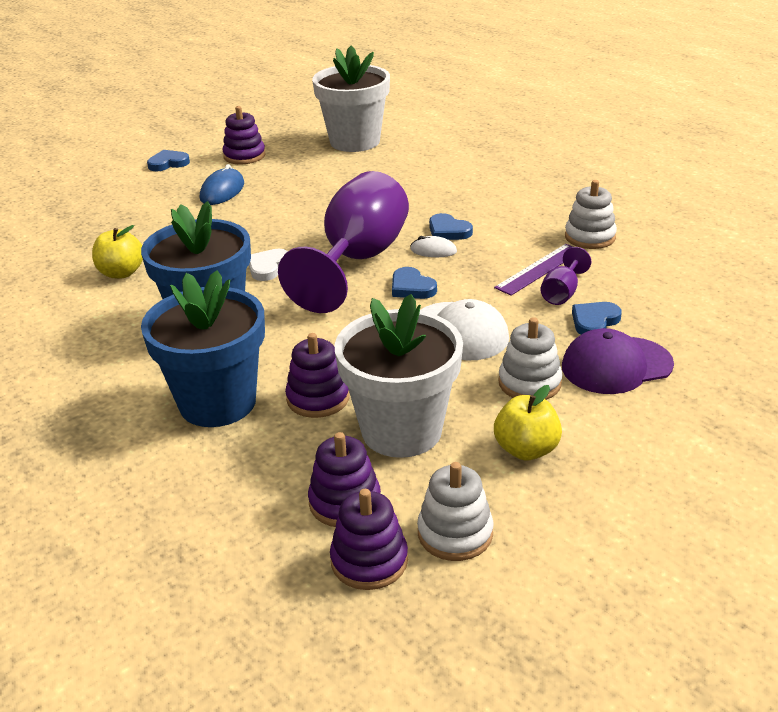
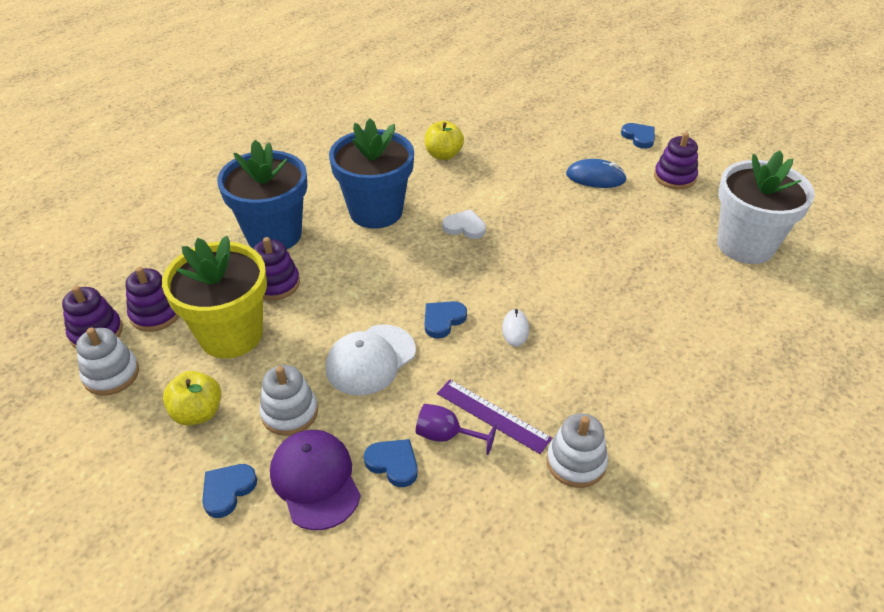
camera: 80 degrees right, 10 degrees up
(357, 260) = (486, 279): purple goblet -> none
(401, 431) = (231, 334): white flower pot -> yellow flower pot
(448, 231) = (559, 337): blue heart -> blue heart (228, 490)

